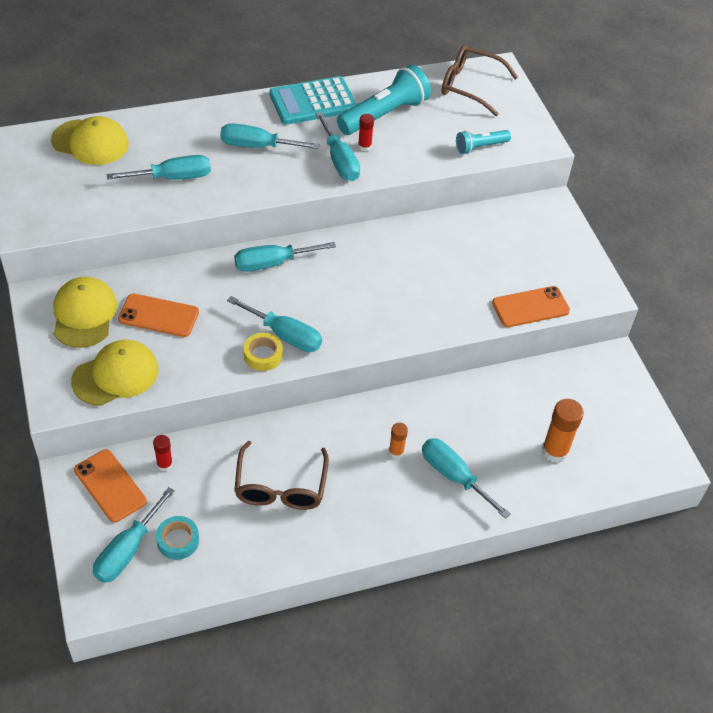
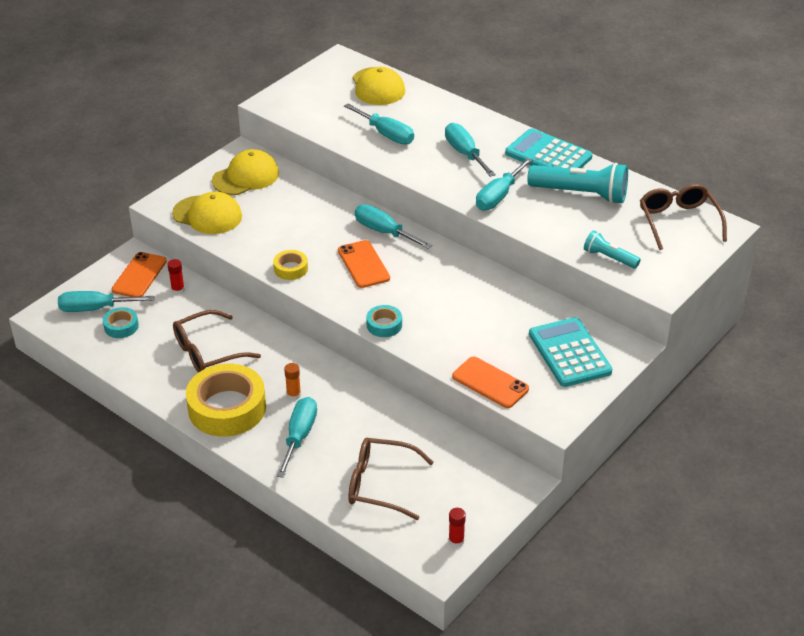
camera: 60 degrees right, 10 degrees down
(158, 316) = (278, 207): orange phone -> orange phone (363, 264)
(285, 335) = (320, 270): turquoise screwdriver -> none
(364, 146) = (530, 201): red glue stick -> red glue stick (456, 541)
(374, 512) = (227, 408): none -> yellow tape
(401, 333) = (384, 325): none -> turquoise tape
(532, 241) = (569, 353): none -> turquoise calculator
(555, 451) = (380, 484): orange glue stick -> brown glasses

